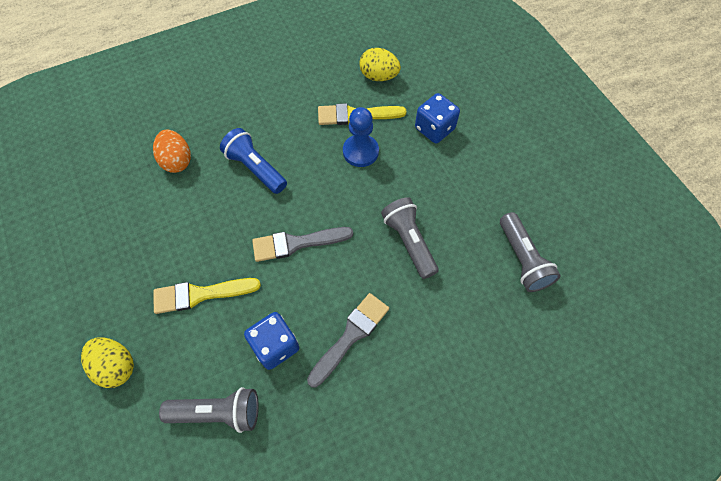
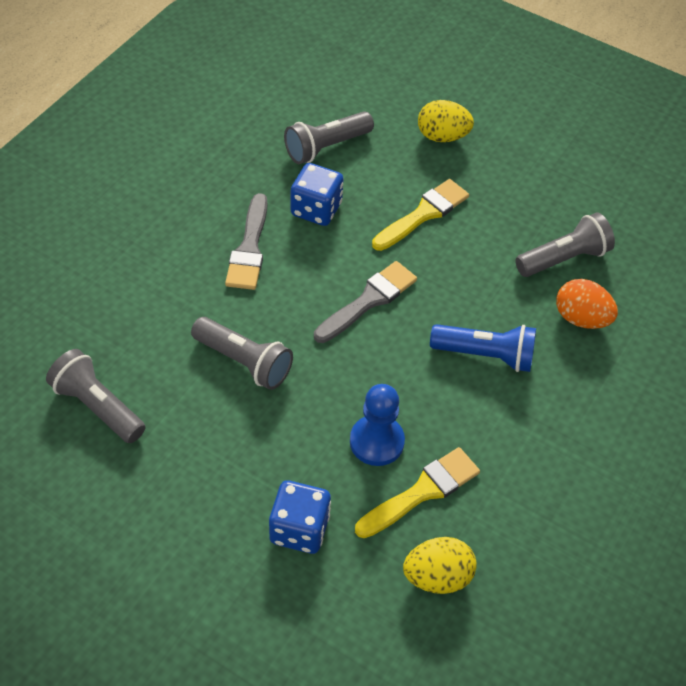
camera: 145 degrees right, 10 degrees down
(143, 205) = (563, 259): none -> grey flashlight

